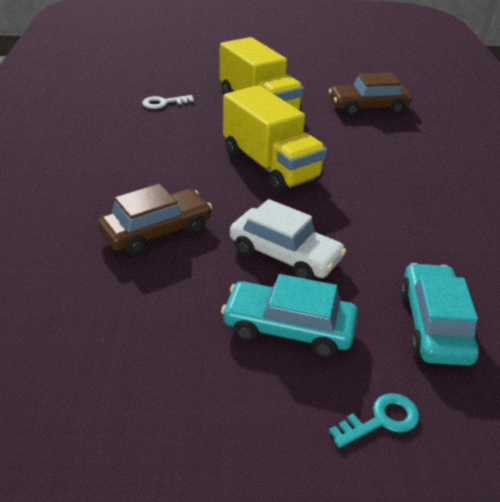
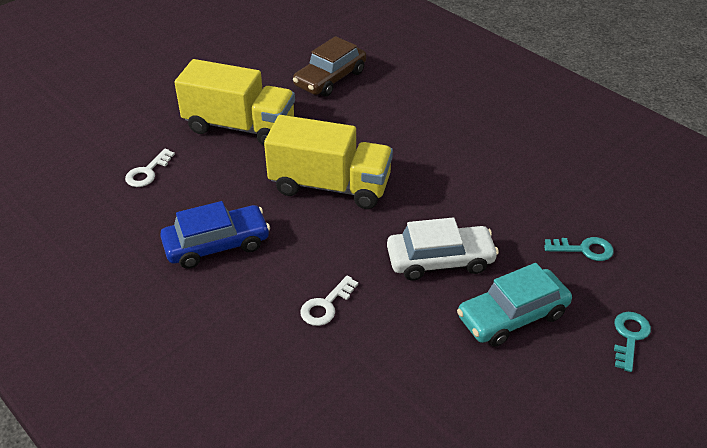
camera: 40 degrees left, 5 degrees up
(143, 159) = (217, 245): none -> blue car
(156, 231) = (325, 305): brown car -> white key
(434, 325) = (584, 249): turquoise car -> turquoise key

